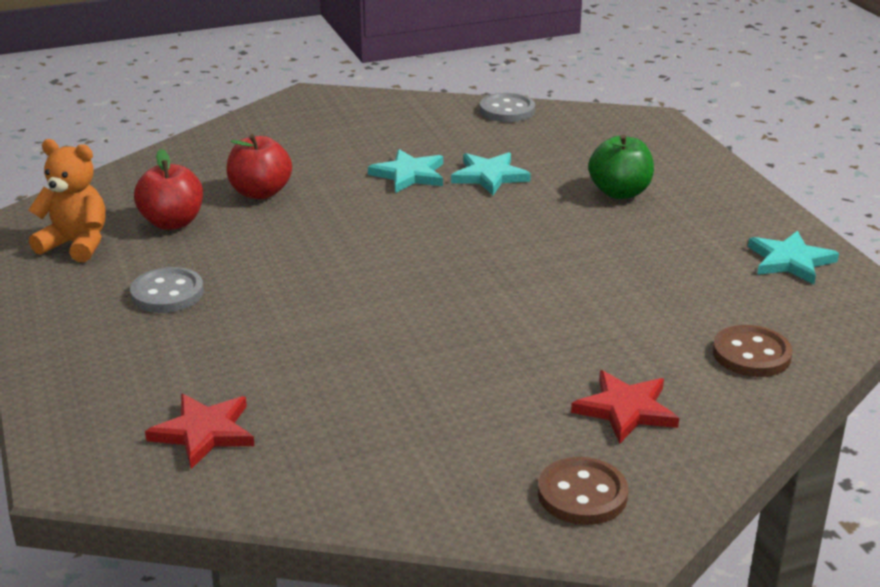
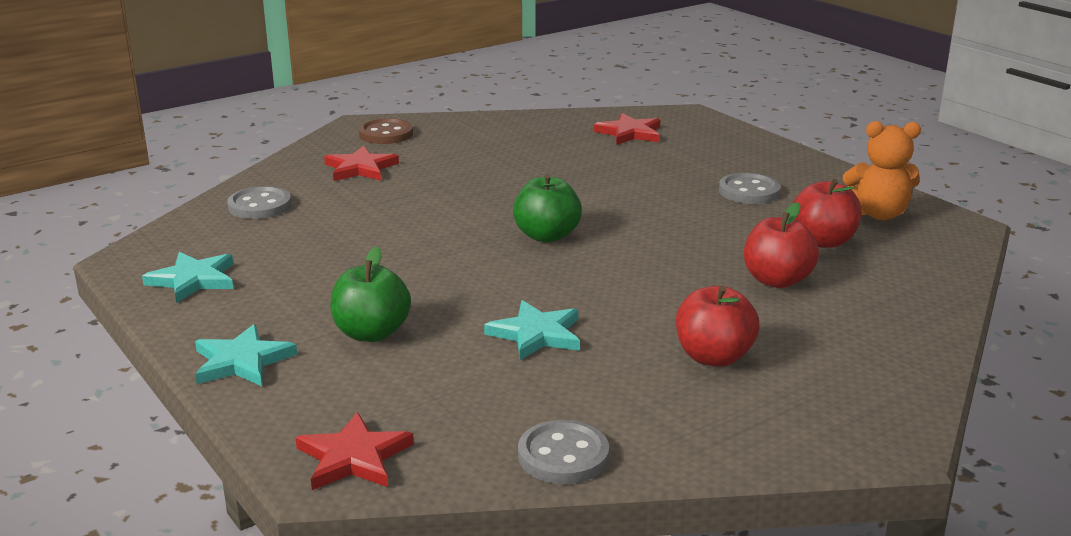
camera: 165 degrees right, 5 degrees down
(370, 146) = (713, 357): none -> red apple
(409, 175) = (633, 323): turquoise star -> turquoise star (242, 361)
(431, 265) = (547, 236): none -> green apple
(634, 123) = (353, 457): none -> red star
(751, 354) = (260, 206): brown button -> grey button

